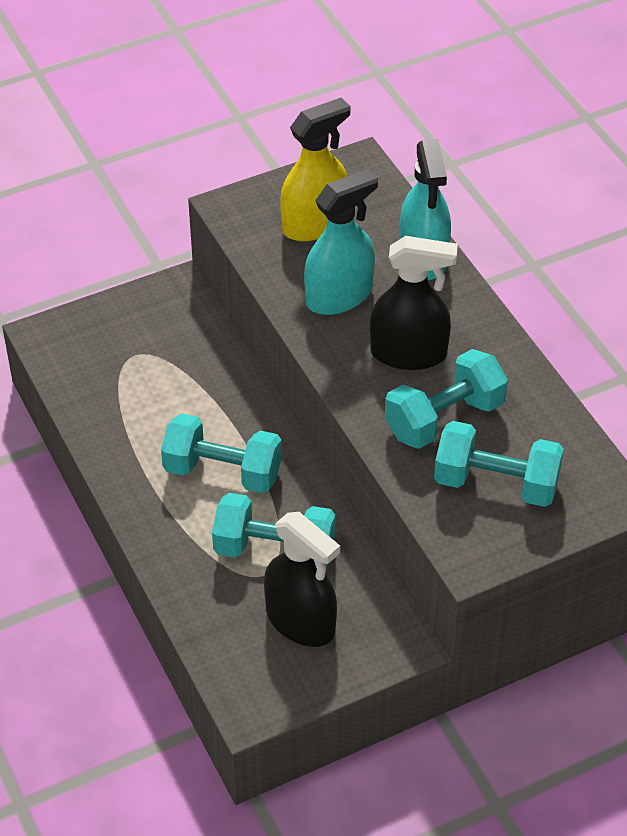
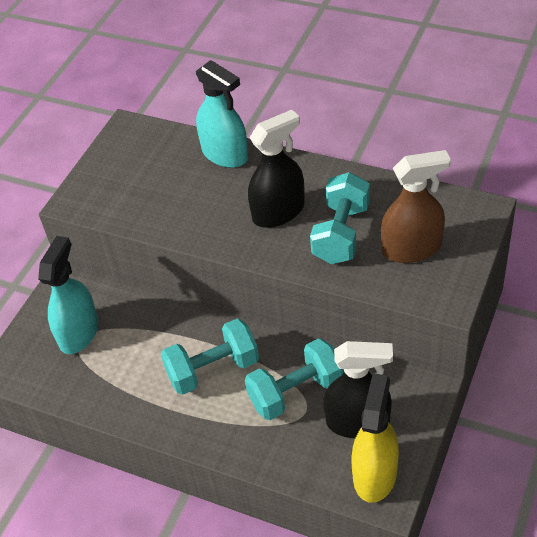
camera: 35 degrees left, 0 degrees up
(314, 224) = (138, 177): yellow spray bottle -> yellow spray bottle (375, 474)
(339, 296) = (200, 208): turquoise spray bottle -> turquoise spray bottle (79, 332)
(496, 483) = (412, 248): turquoise dumbbell -> brown spray bottle

